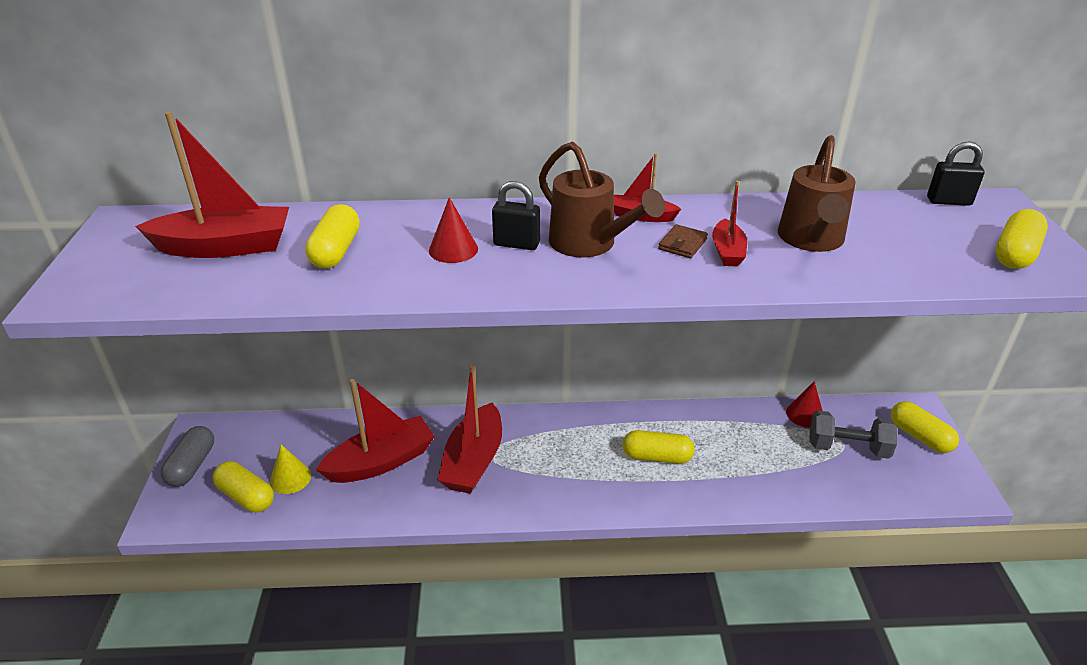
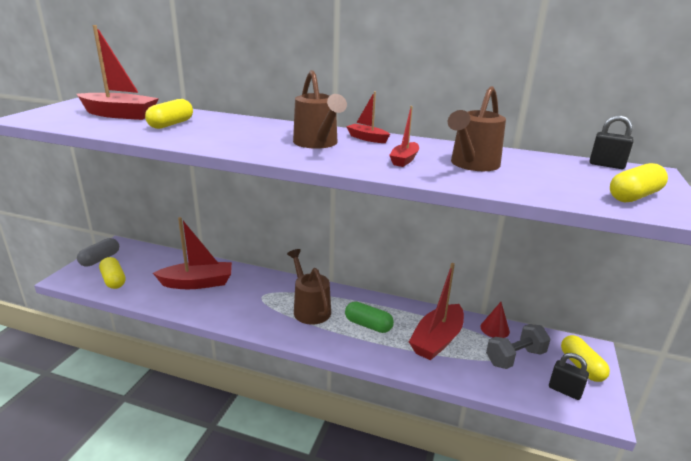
camera: 20 degrees right, 10 degrees down
(290, 478) = (143, 278): yellow cone -> none
(453, 249) = (234, 133): red cone -> none
(473, 461) = (250, 296): red boat -> red boat (437, 340)
(516, 244) = (273, 137): black padlock -> black padlock (564, 390)
(567, 455) = (309, 308): none -> brown watering can
(657, 457) = (368, 325): yellow capsule -> green capsule
(682, 244) = (378, 152): brown wallet -> none
(847, 448) = (515, 357): grey dumbbell -> grey dumbbell turned 60 degrees counterclockwise

